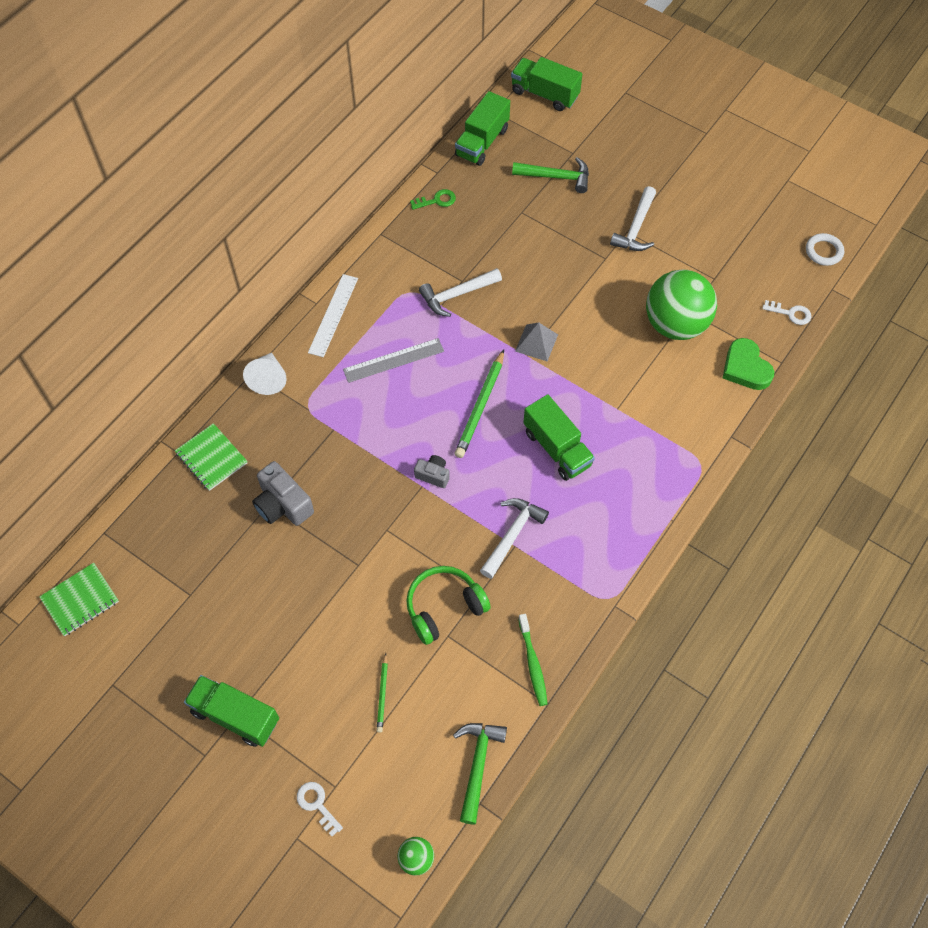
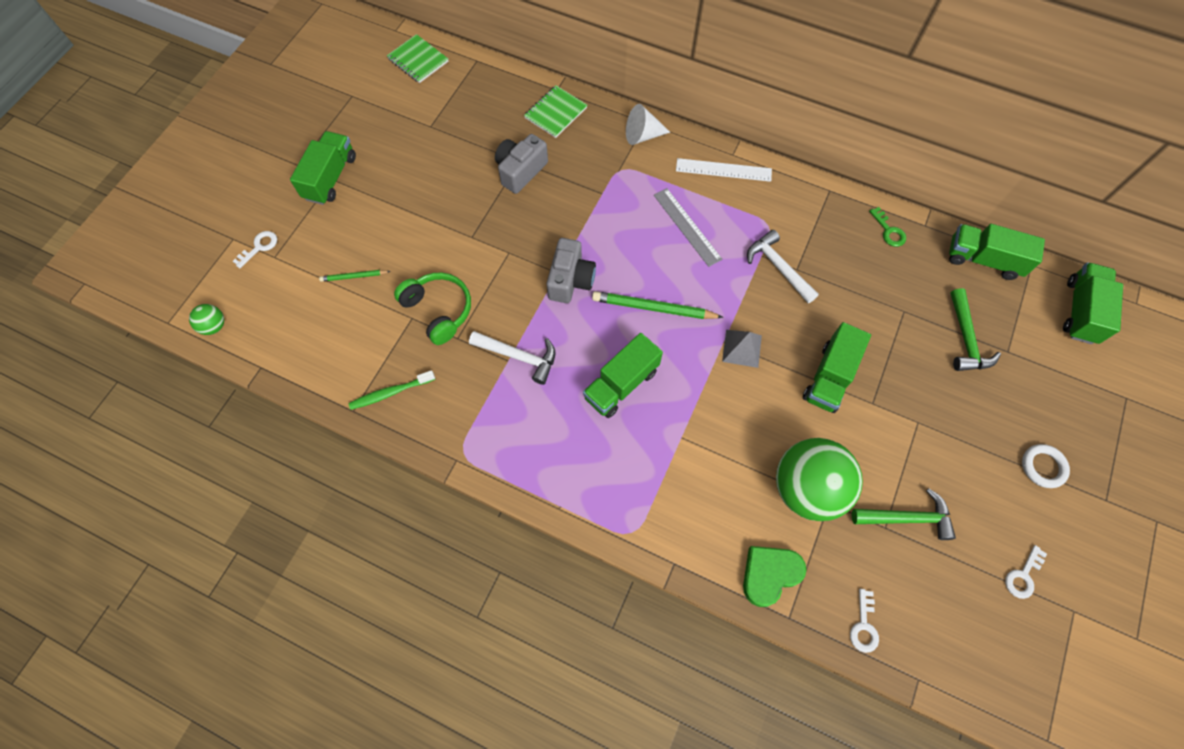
camera: 80 degrees right, 5 degrees up
(433, 475) = (570, 280): grey camera -> grey camera, size x1.74
(477, 766) = (293, 360): green hammer -> green hammer (906, 518)
(576, 283) = (829, 377): none -> green truck
(636, 227) = (927, 431): white hammer -> none
(759, 202) = (1023, 576): none -> white key
(823, 251) = (975, 666): white ring -> white ring (1043, 467)

